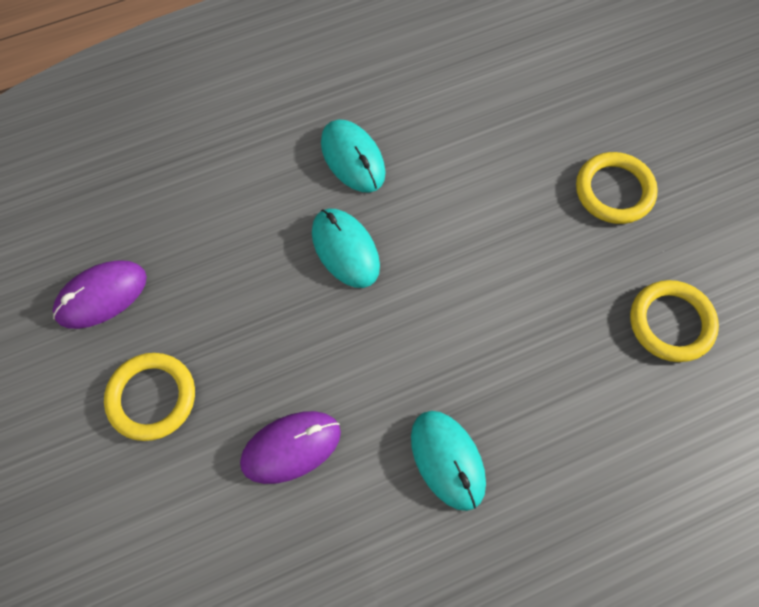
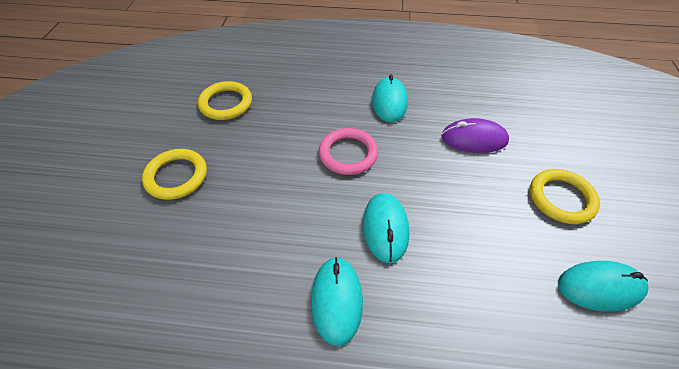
camera: 150 degrees left, 15 degrees down
(101, 296) = (600, 287): purple mouse -> turquoise mouse
(446, 326) = (348, 154): none -> pink ring

